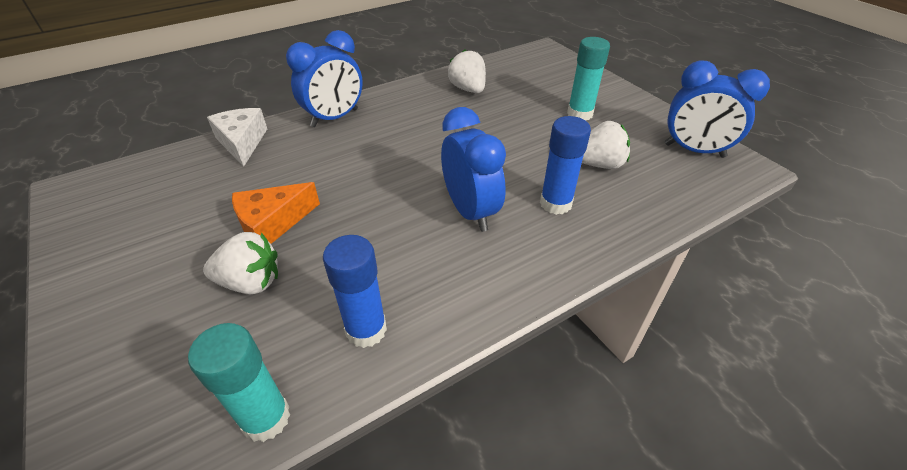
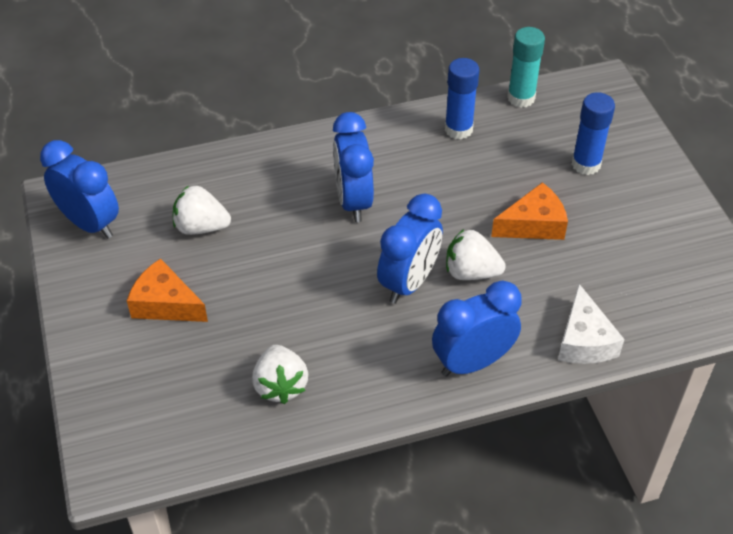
camera: 165 degrees left, 5 degrees up
(251, 282) = (544, 176): white strawberry -> white strawberry (471, 272)
(394, 156) = (409, 282): none -> blue clock
(555, 203) = (273, 193): blue glue stick -> blue glue stick (586, 164)
(580, 114) = (165, 304): turquoise glue stick -> orange cheese

